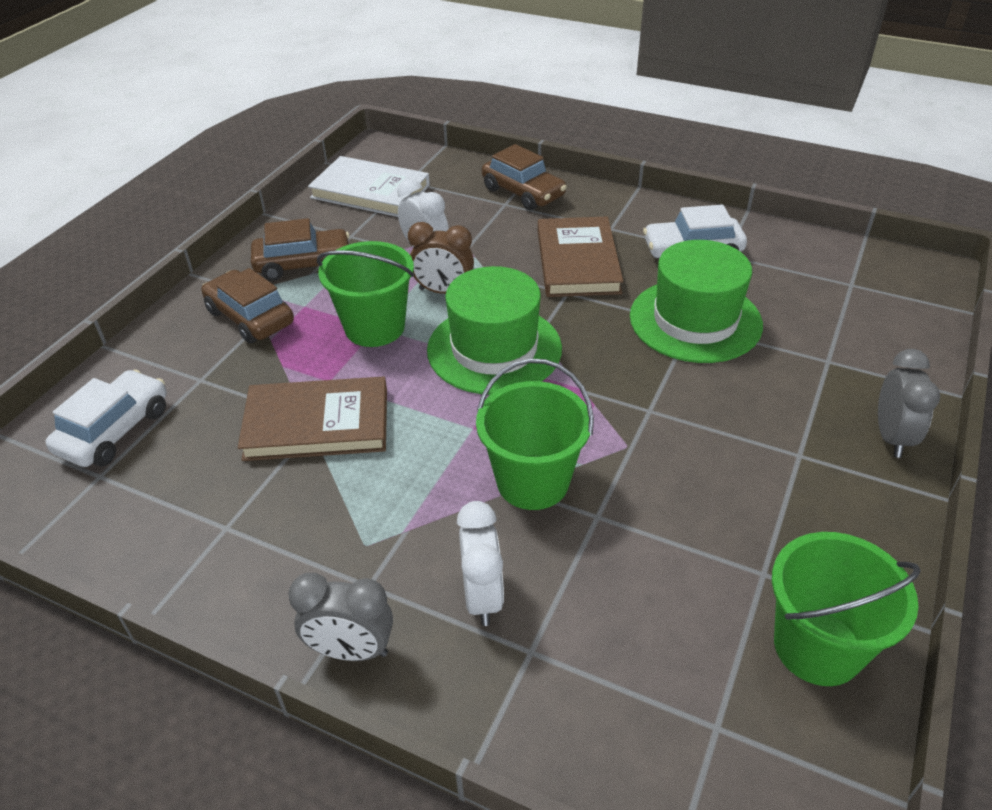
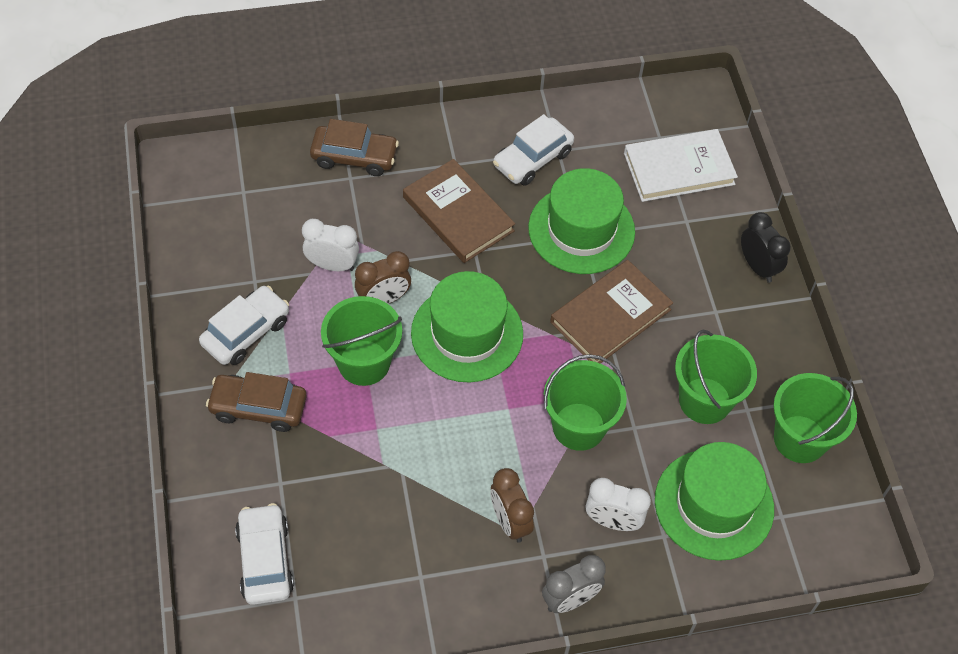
camera: 40 degrees left, 15 degrees up
(303, 264) = (246, 332): brown car -> white car
(317, 424) = (403, 467): brown book -> brown book (610, 316)
(368, 529) = (510, 521): none -> brown clock
(370, 191) = (222, 221): white book -> white book (679, 168)
(482, 596) = (612, 521): white clock -> white clock turned 150 degrees clockwise
(629, 654) = (714, 504): none -> green hat
(712, 534) = (704, 400): none -> green bucket
(891, 437) = (757, 267): grey clock -> black clock

